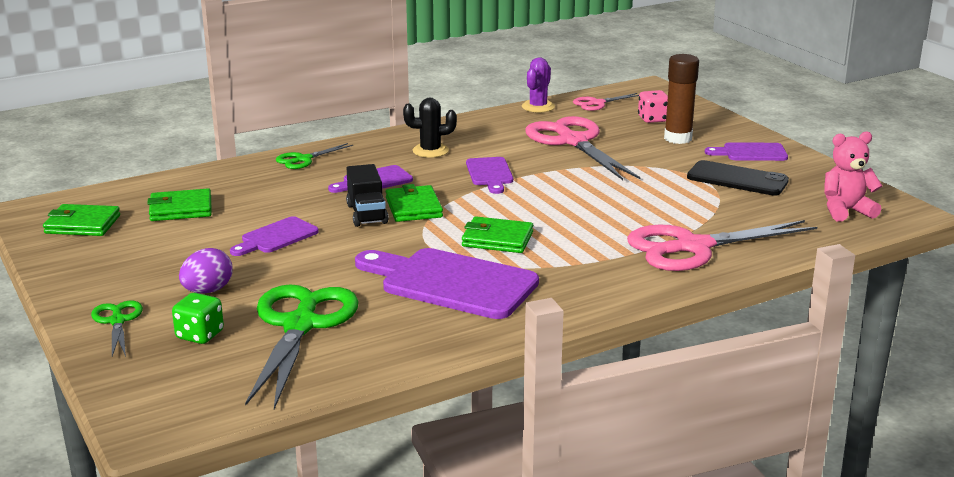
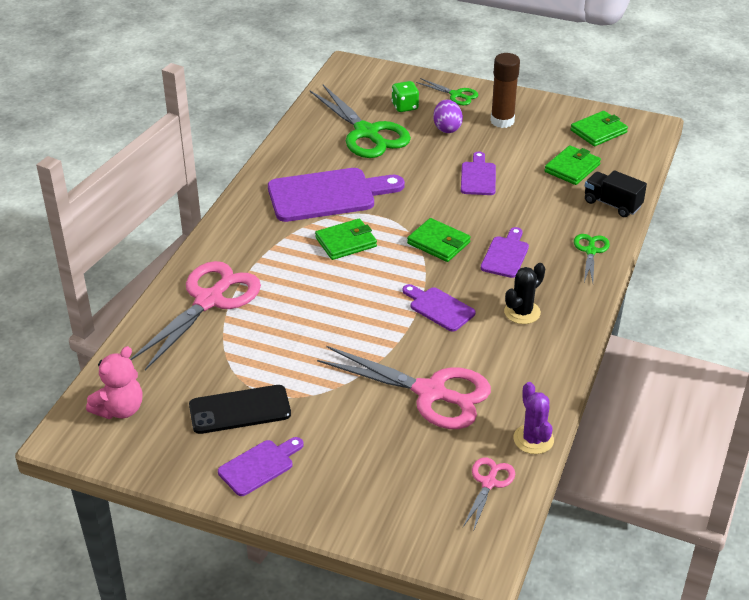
camera: 140 degrees right, 15 degrees up
(367, 214) = (458, 222): black truck -> black truck (612, 204)
(653, 119) = (403, 481): pink dice -> none
(678, 138) = (346, 454): brown glue stick -> brown glue stick (502, 121)

